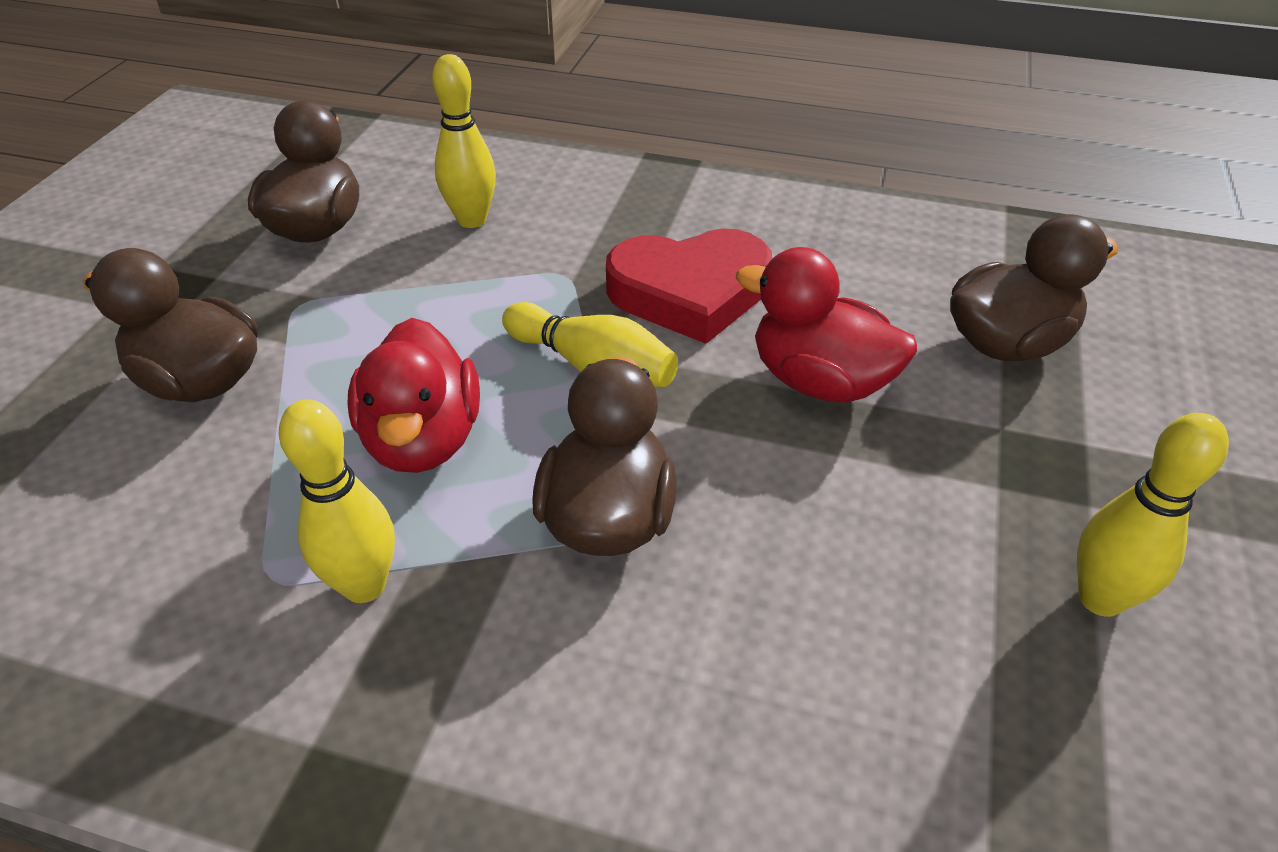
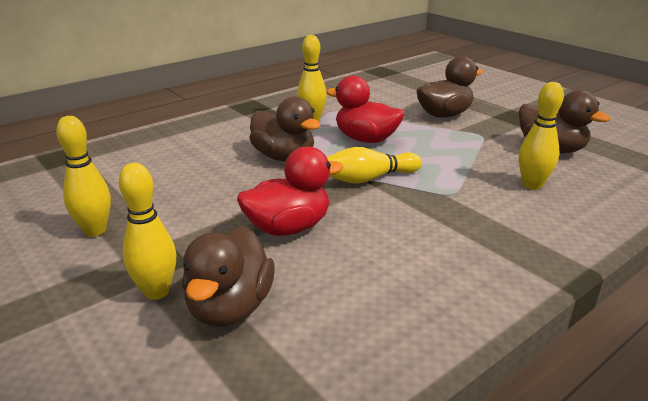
camera: 125 degrees right, 15 degrees down
(690, 292) = (400, 222): red heart -> none
(1075, 417) = (156, 292): none -> yellow bowling pin

